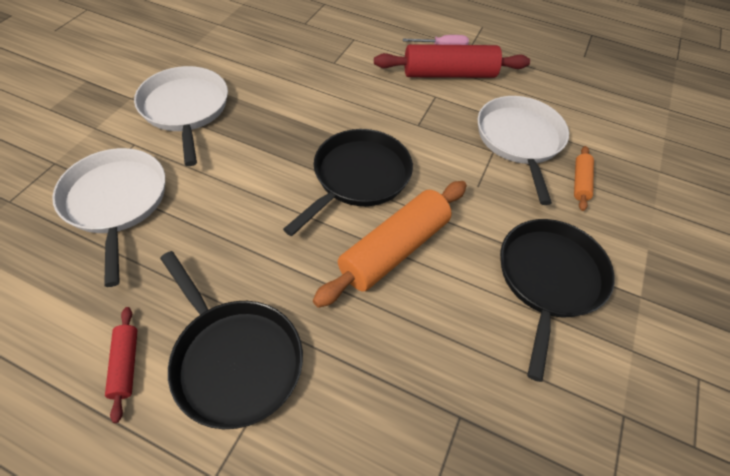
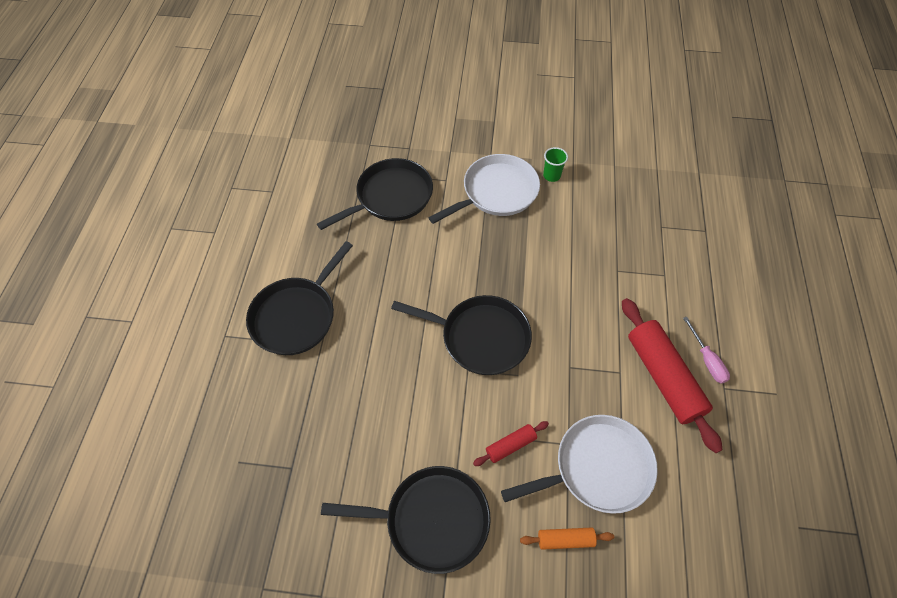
camera: 75 degrees right, 5 degrees up
(116, 202) = (391, 197): white pan -> black pan
(126, 365) = (278, 261): red rolling pin -> red rolling pin (510, 445)
(197, 65) = (551, 175): none -> green cup
(394, 249) = (416, 386): orange rolling pin -> none

